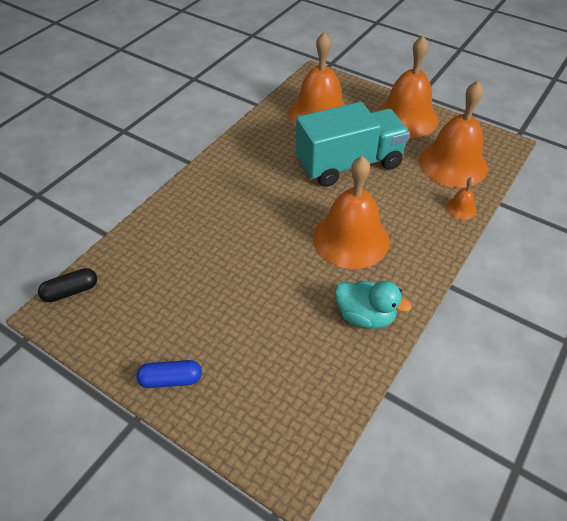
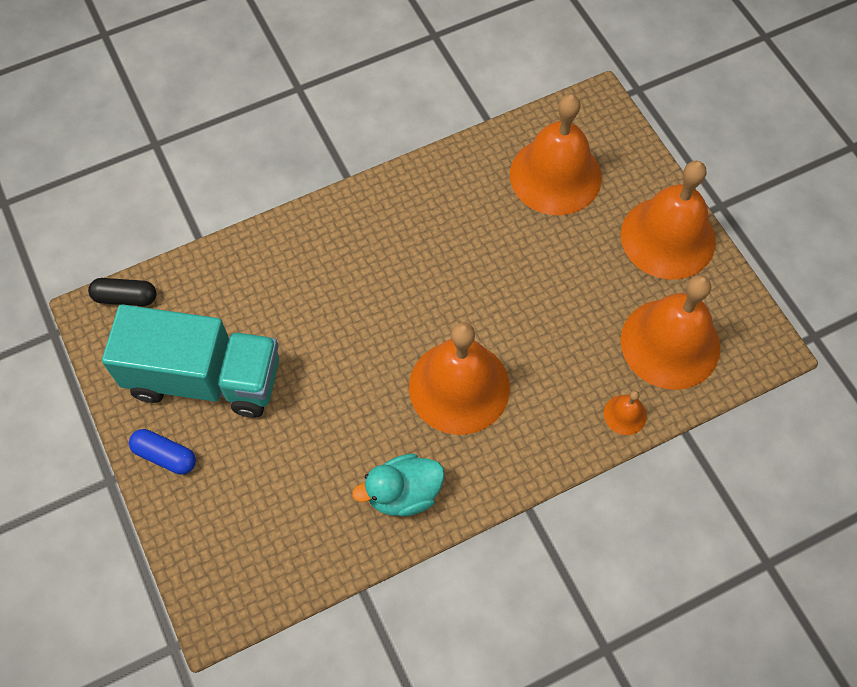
camera: 30 degrees right, 15 degrees up
(349, 164) = (535, 277): turquoise truck -> turquoise truck (204, 378)
(365, 316) = (403, 493): turquoise duck -> turquoise duck turned 105 degrees clockwise

